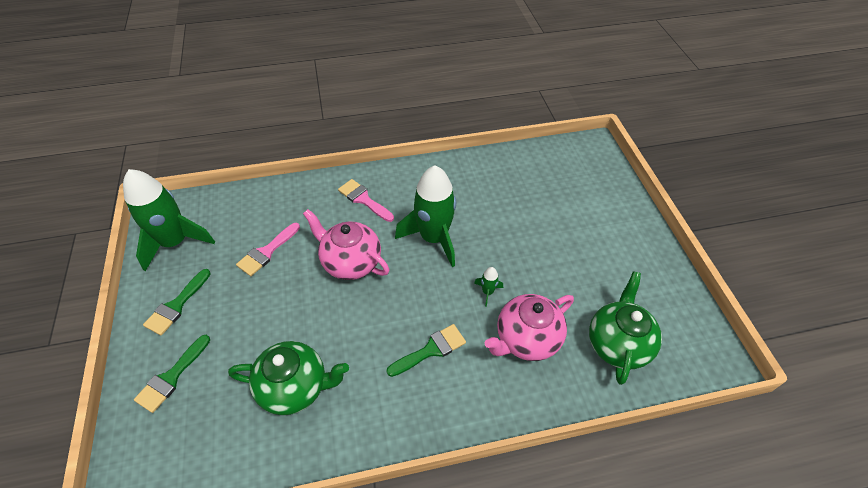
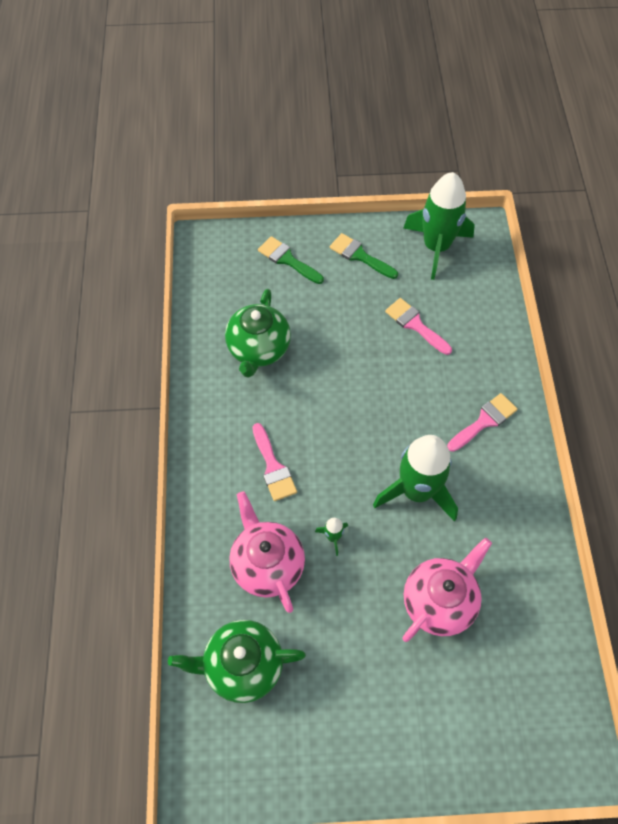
camera: 100 degrees right, 10 degrees up
(350, 262) = (392, 401): pink teapot -> pink teapot (439, 601)
(431, 350) = (273, 467): green brush -> pink brush
(617, 344) = (242, 666): green teapot -> green teapot turned 150 degrees clockwise

